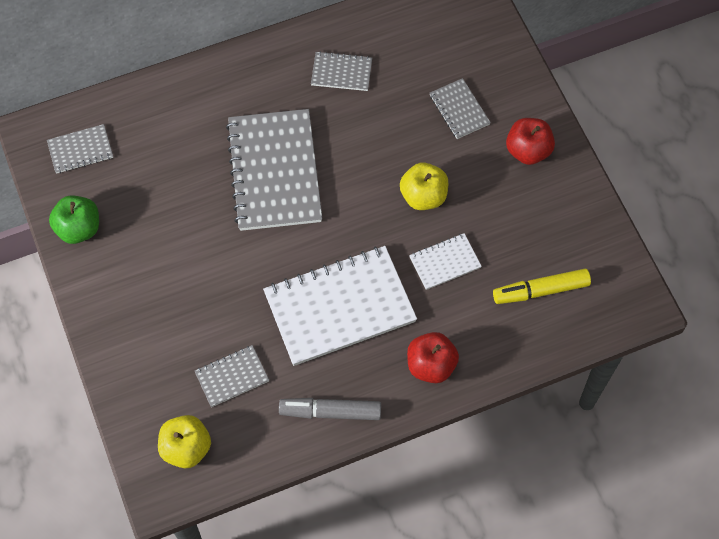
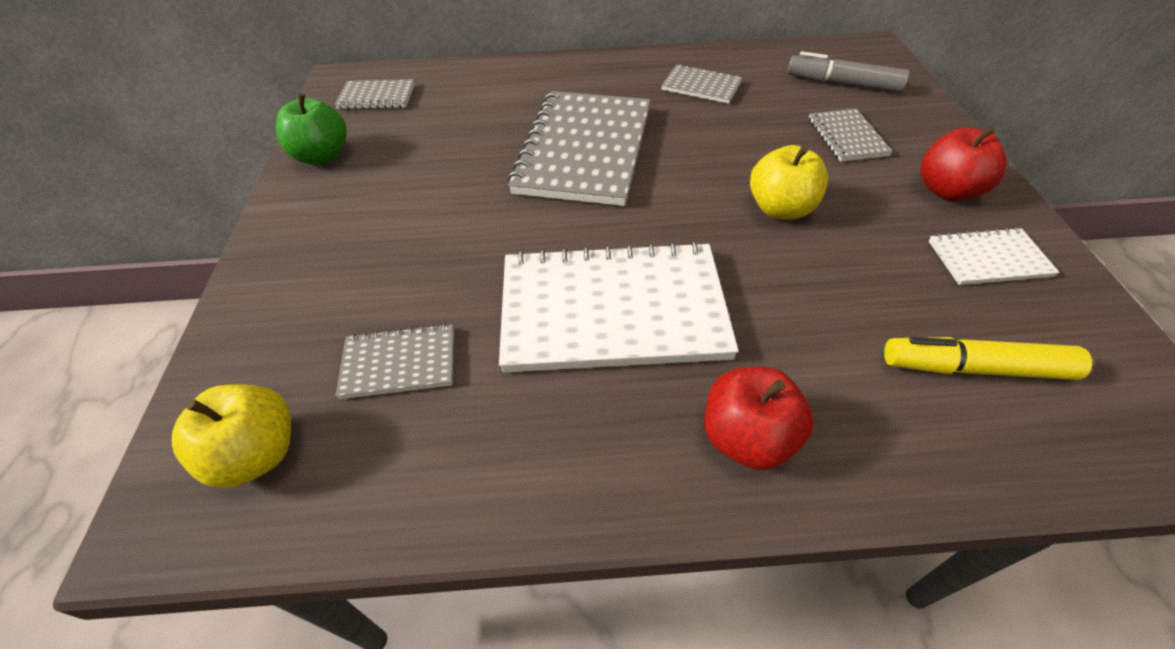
camera: 20 degrees right, 15 degrees down
(330, 412) = (533, 467): grey marker -> grey marker (843, 84)
(445, 262) = (800, 290): white notebook -> white notebook (988, 259)

